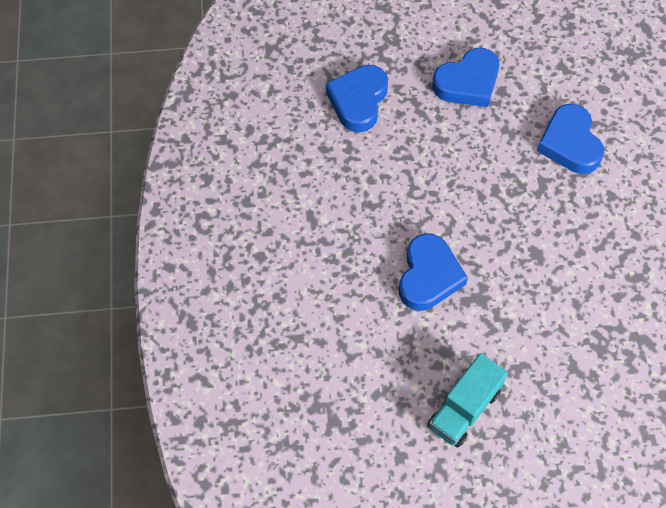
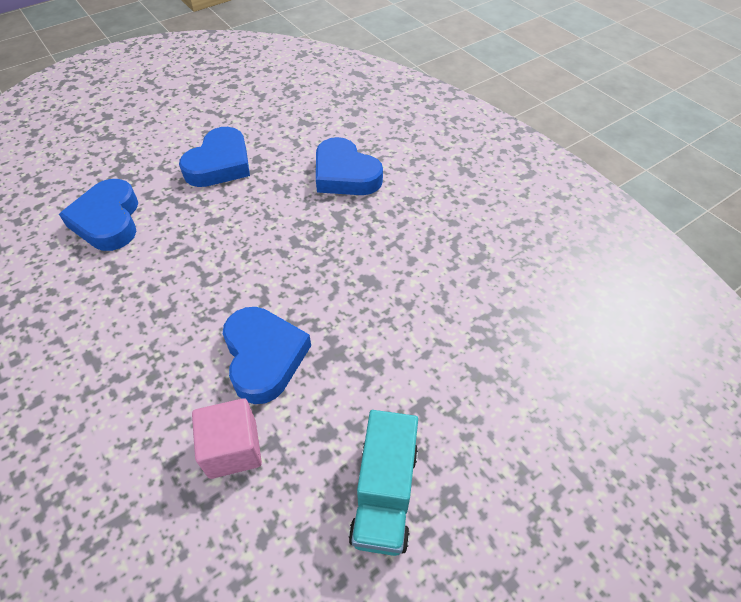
camera: 30 degrees left, 10 degrees down
(381, 330) = (233, 448): none -> pink cube

